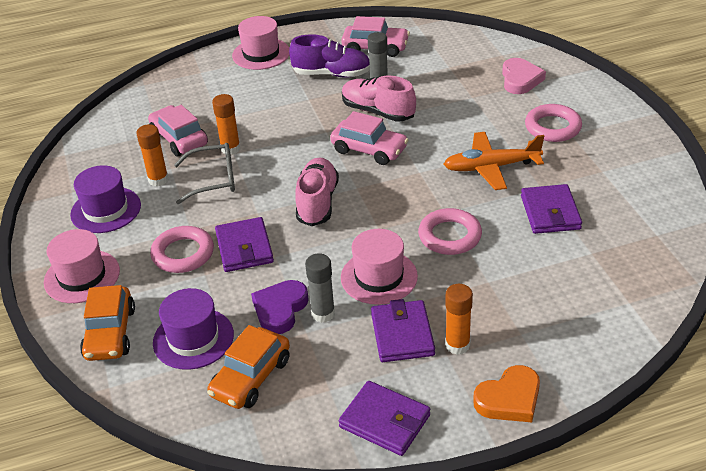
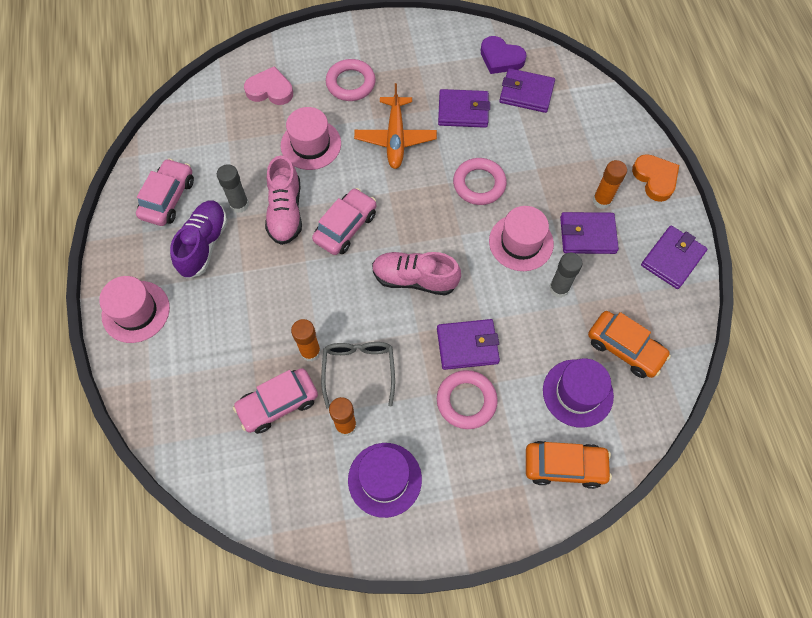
camera: 85 degrees left, 25 degrees up
(82, 276) = (484, 498): pink hat -> pink hat (311, 144)
(280, 309) = (550, 321): purple heart -> purple heart (501, 58)
(378, 111) = (285, 211): pink shoe -> pink shoe turned 45 degrees counterclockwise
(602, 263) = (526, 93): none -> purple wallet

